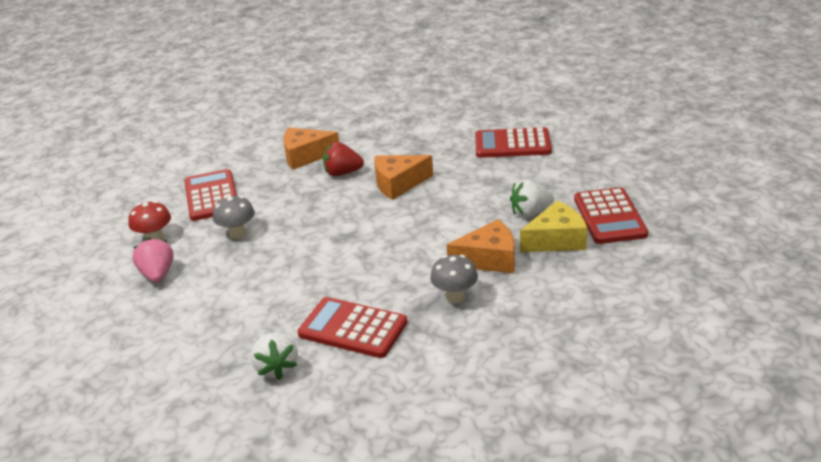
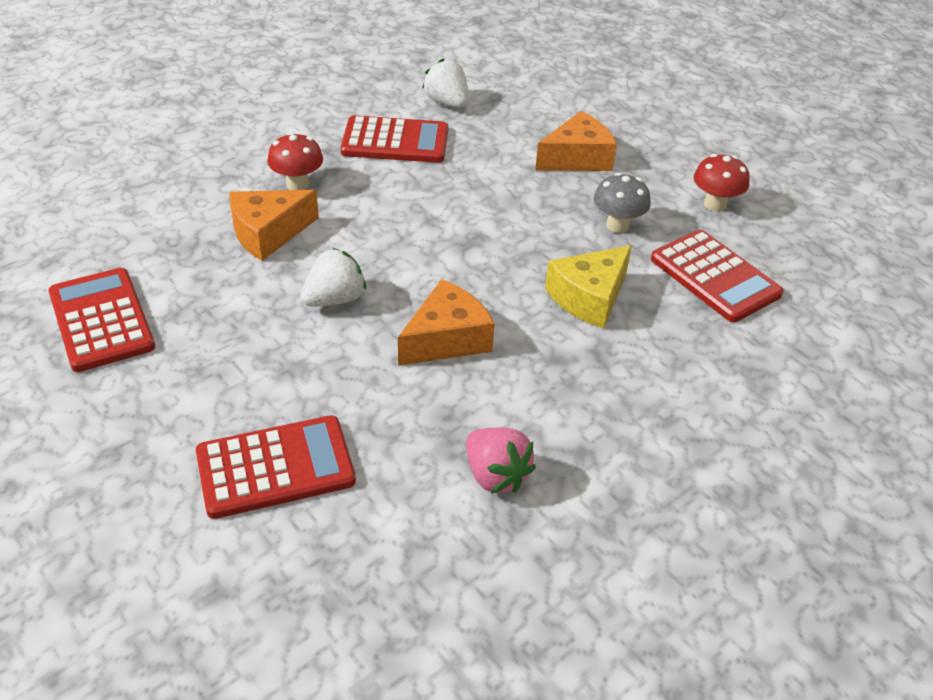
camera: 155 degrees right, 10 degrees up
(158, 274) = (658, 165): pink strawberry -> pink strawberry (495, 475)
(305, 156) = (644, 379): orange cheese -> orange cheese (577, 158)
(342, 173) = (552, 349): red strawberry -> none
(455, 297) = (297, 184): grey mushroom -> red mushroom
(530, 213) = (222, 311): white strawberry -> white strawberry (335, 299)
(556, 240) = (181, 271): yellow cheese -> yellow cheese (589, 297)

